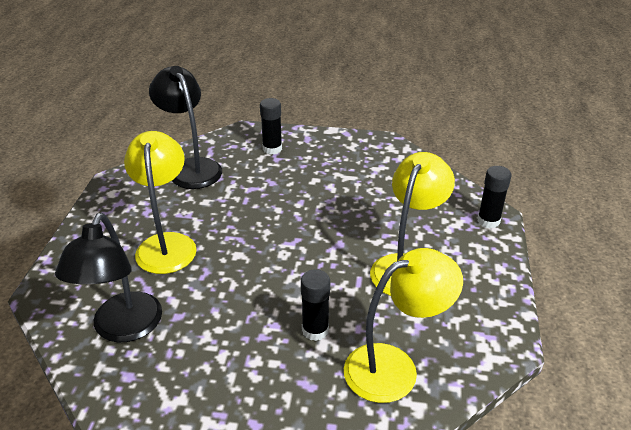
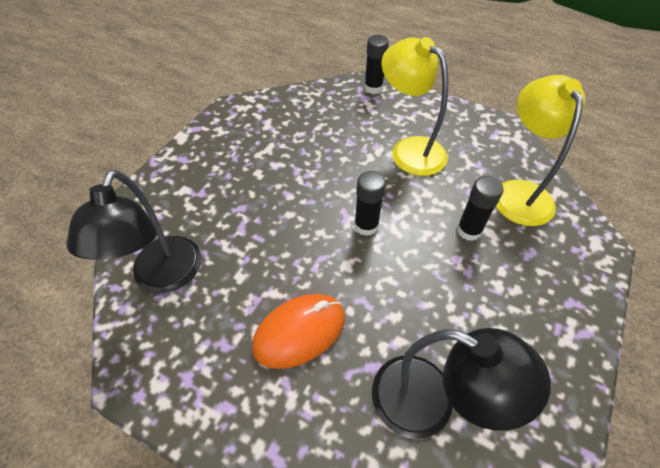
camera: 70 degrees left, 15 degrees up
(167, 244) = (299, 332): yellow lamp -> orange mouse
(191, 167) = (163, 277): black lamp -> black lamp turned 75 degrees counterclockwise
(272, 148) = (180, 192): black glue stick -> black glue stick (366, 225)

